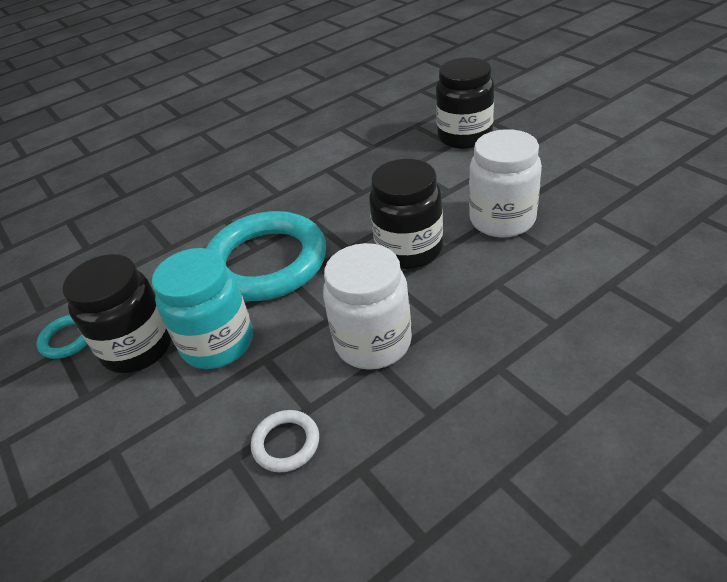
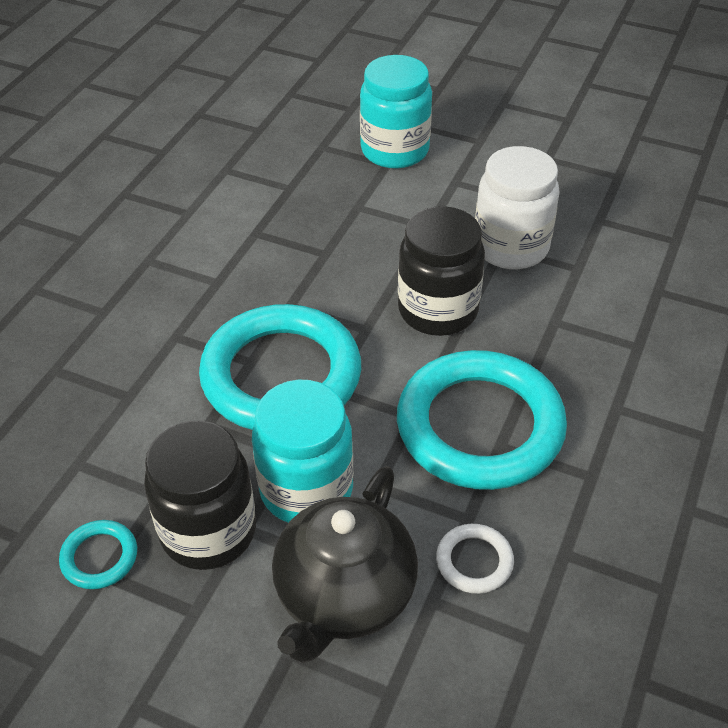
camera: 35 degrees left, 5 degrees up
(178, 428) = (344, 596): none -> black teapot
(373, 342) = (480, 426): white jar -> turquoise ring
(464, 136) = (395, 150): black jar -> turquoise jar

